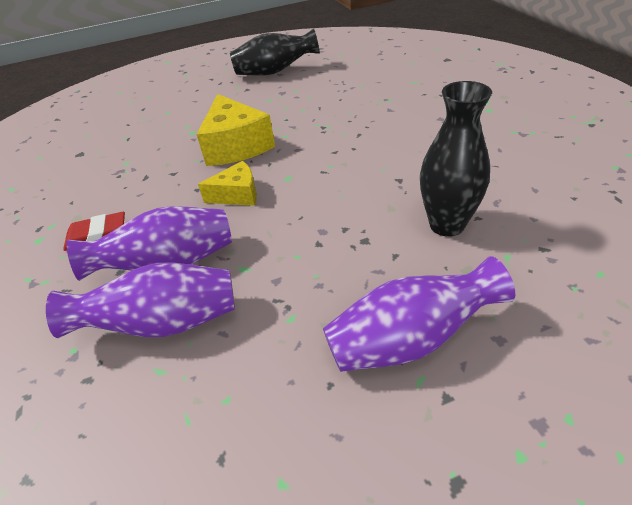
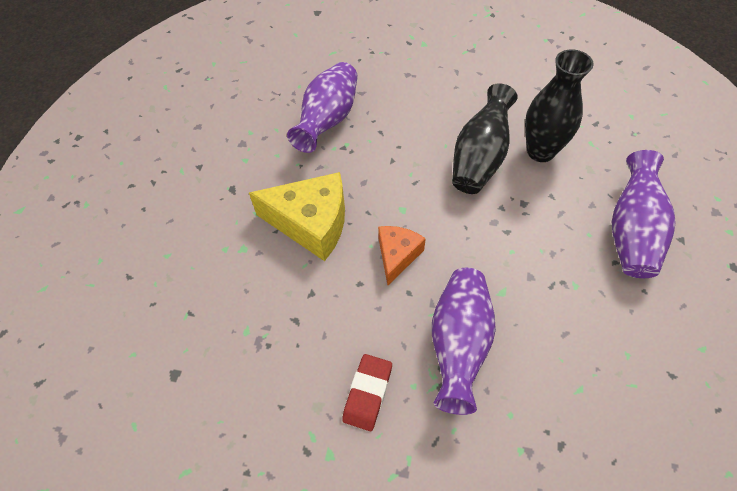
camera: 60 degrees left, 15 degrees up
(164, 323) = (531, 371): purple vase -> purple vase (328, 120)
(237, 195) = (397, 256): yellow cheese -> orange cheese
(275, 72) = (188, 128): black vase -> black vase (479, 158)

